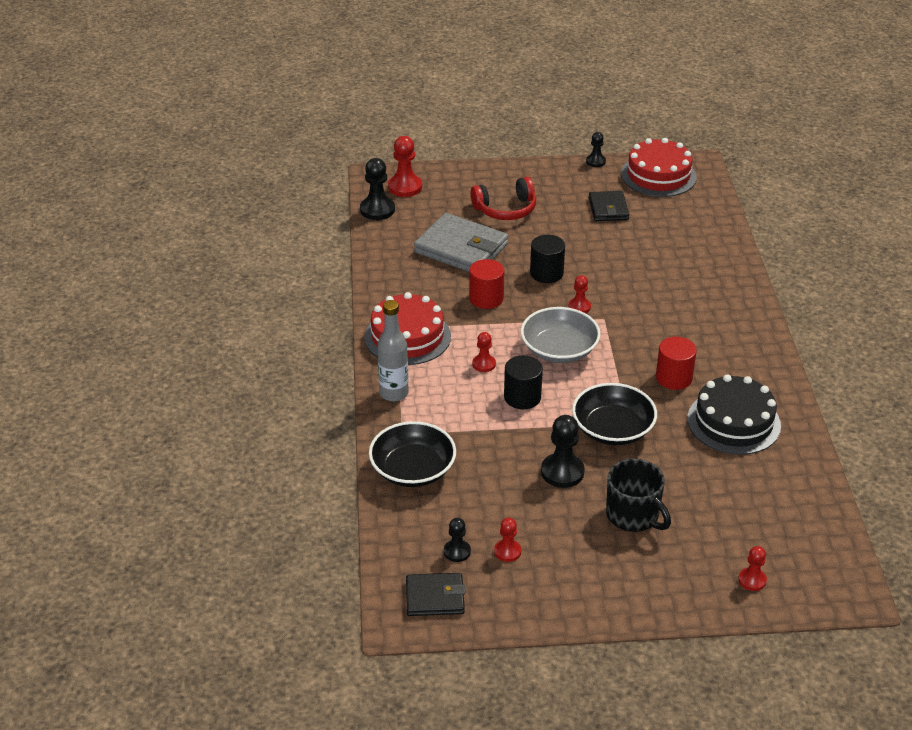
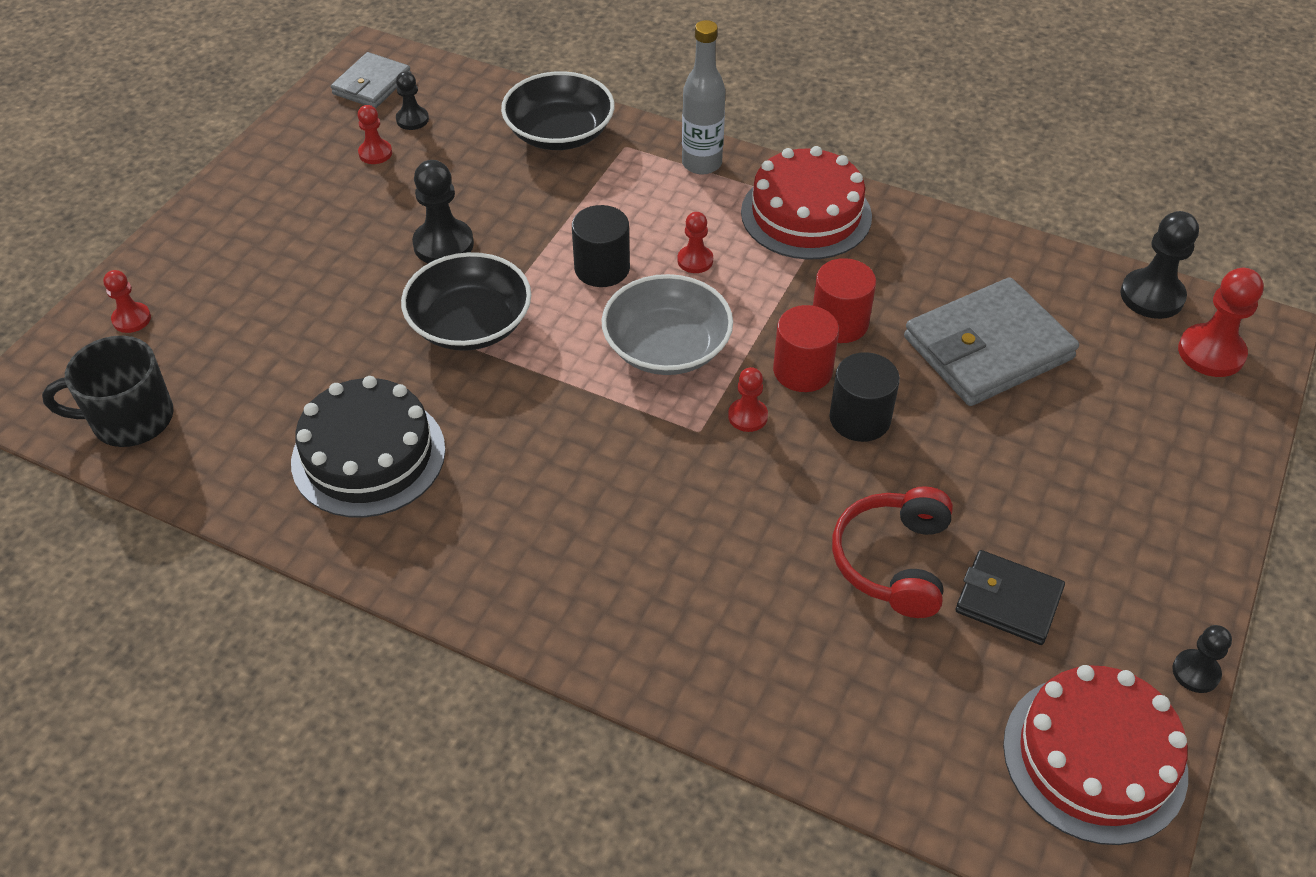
camera: 120 degrees right, 10 degrees up
(435, 597) = (372, 84): black wallet -> grey wallet
(505, 209) = (1078, 451): red headphones -> red headphones (893, 561)
(633, 515) = (321, 271): black mug -> black mug (130, 419)
(674, 378) = (508, 440): red cylinder -> red cylinder (802, 370)

